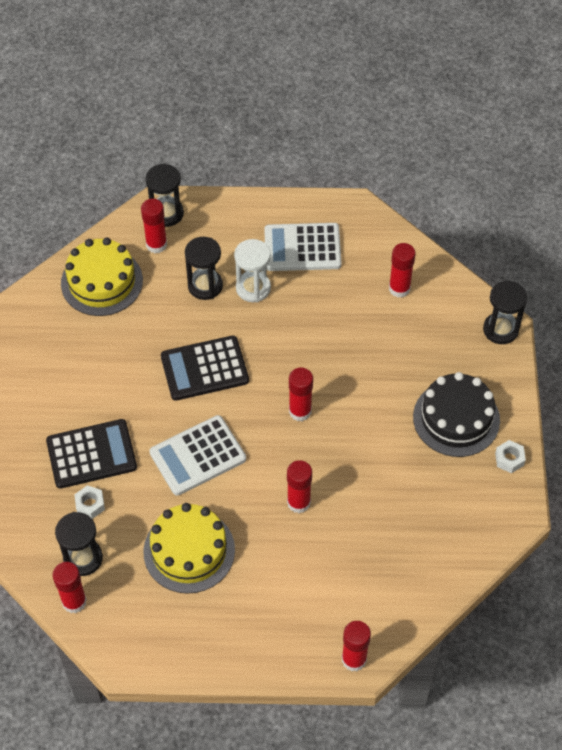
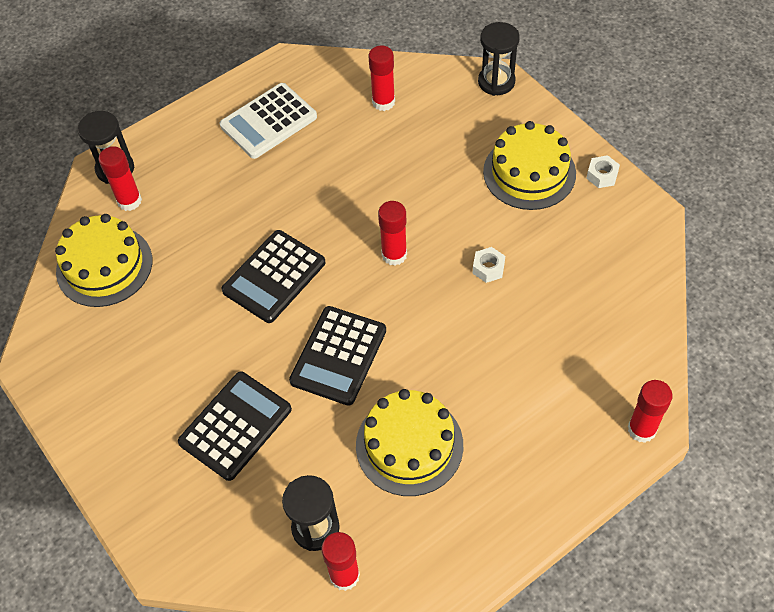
camera: 35 degrees left, 0 degrees up
(90, 505) = (276, 473): white nut -> white nut (488, 268)
(198, 456) = (338, 356): white calculator -> black calculator
(205, 286) = (208, 207): black hourglass -> none
(253, 288) = (255, 181): white hourglass -> none
(298, 502) = (466, 331): red glue stick -> none
(456, 418) = (529, 172): black cake -> yellow cake

